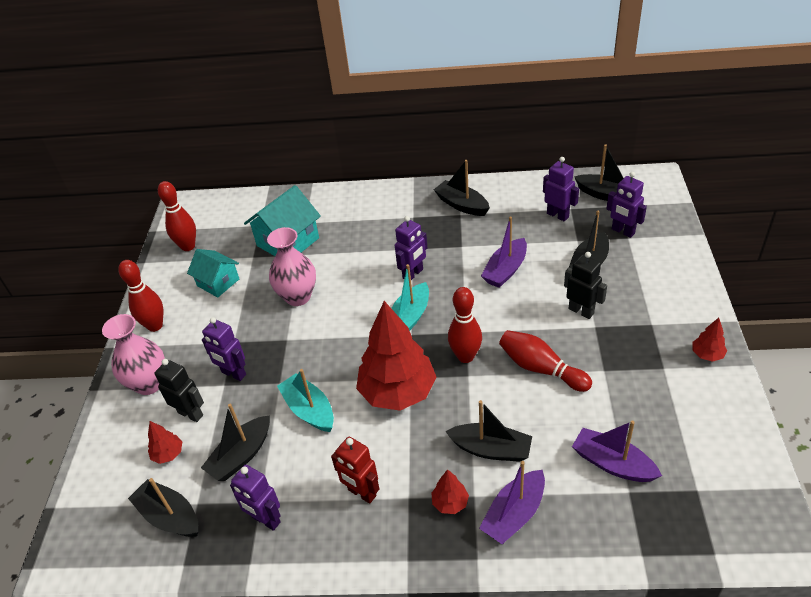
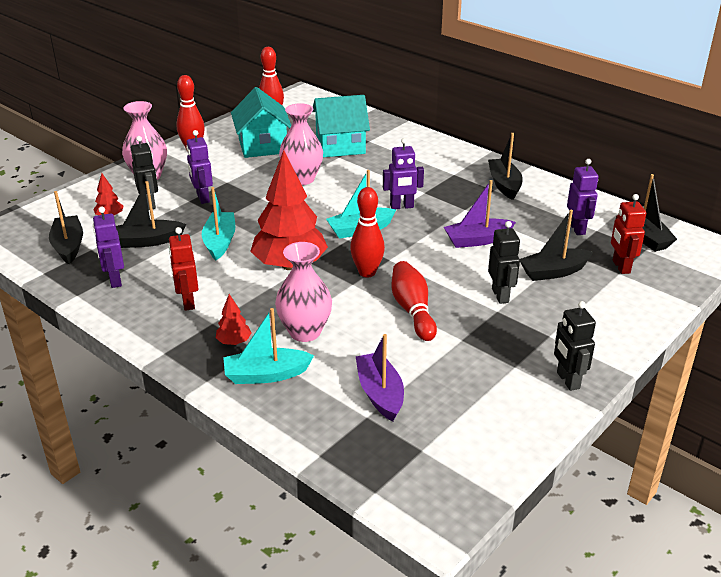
camera: 35 degrees right, 10 degrees down
(218, 282) = (262, 146): turquoise house -> turquoise house, size x1.54
(491, 449) = (305, 332): black boat -> pink vase
(514, 514) = (266, 375): purple boat -> turquoise boat
(622, 231) = (620, 267): purple robot -> red robot
(707, 355) = (567, 380): red tree -> black robot

